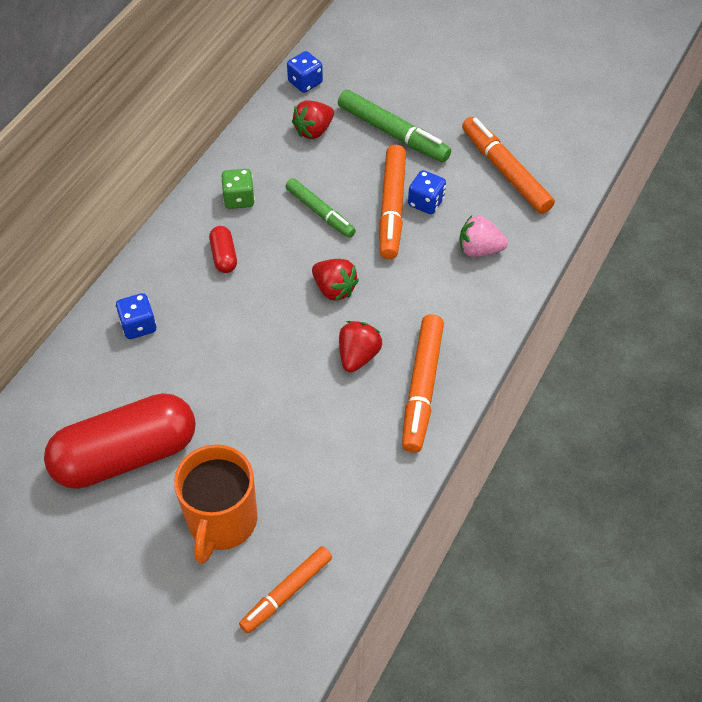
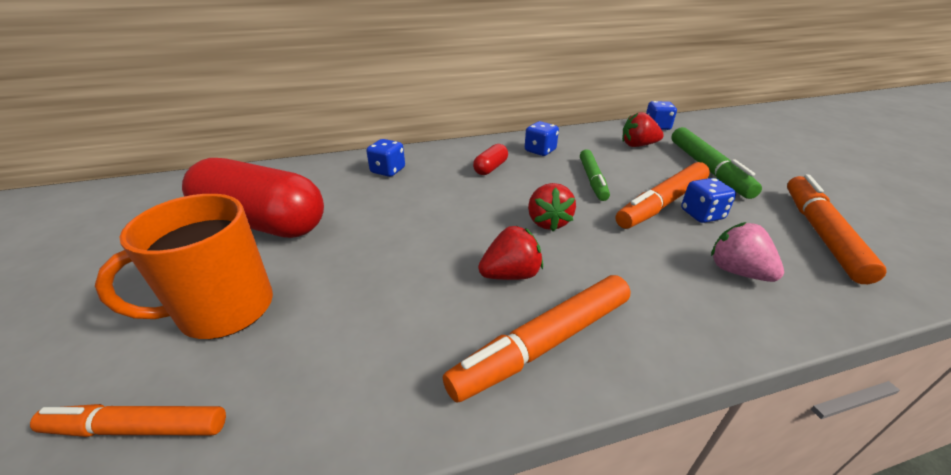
camera: 45 degrees right, 20 degrees down
(239, 199) = (540, 151): green dice -> blue dice

